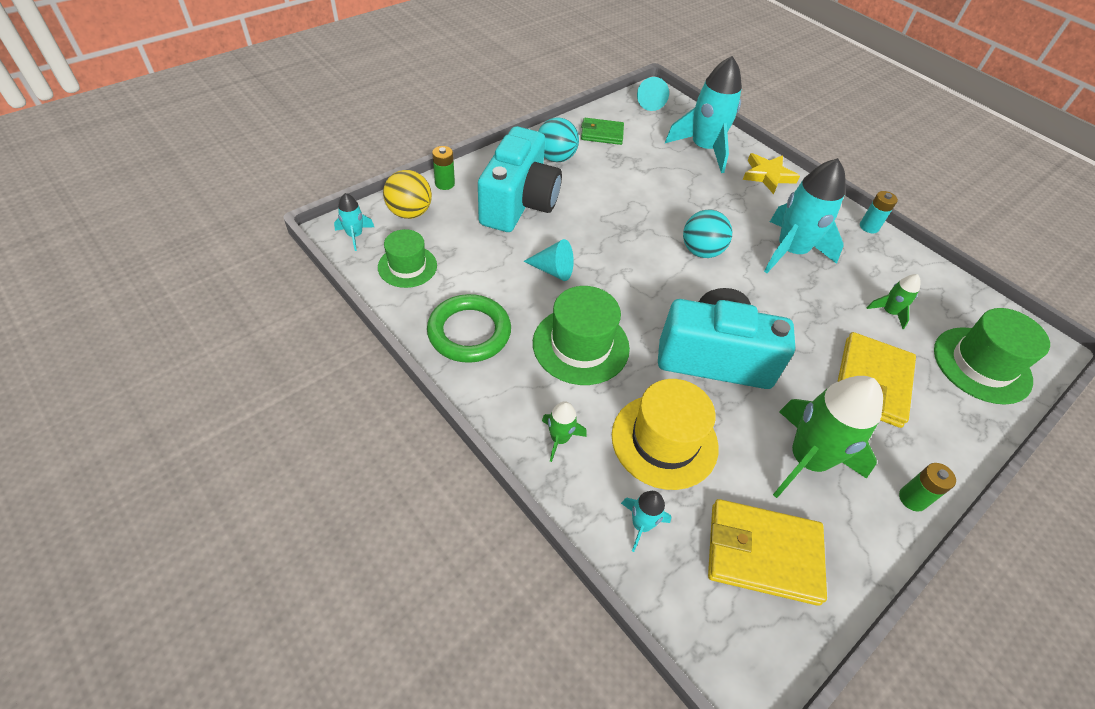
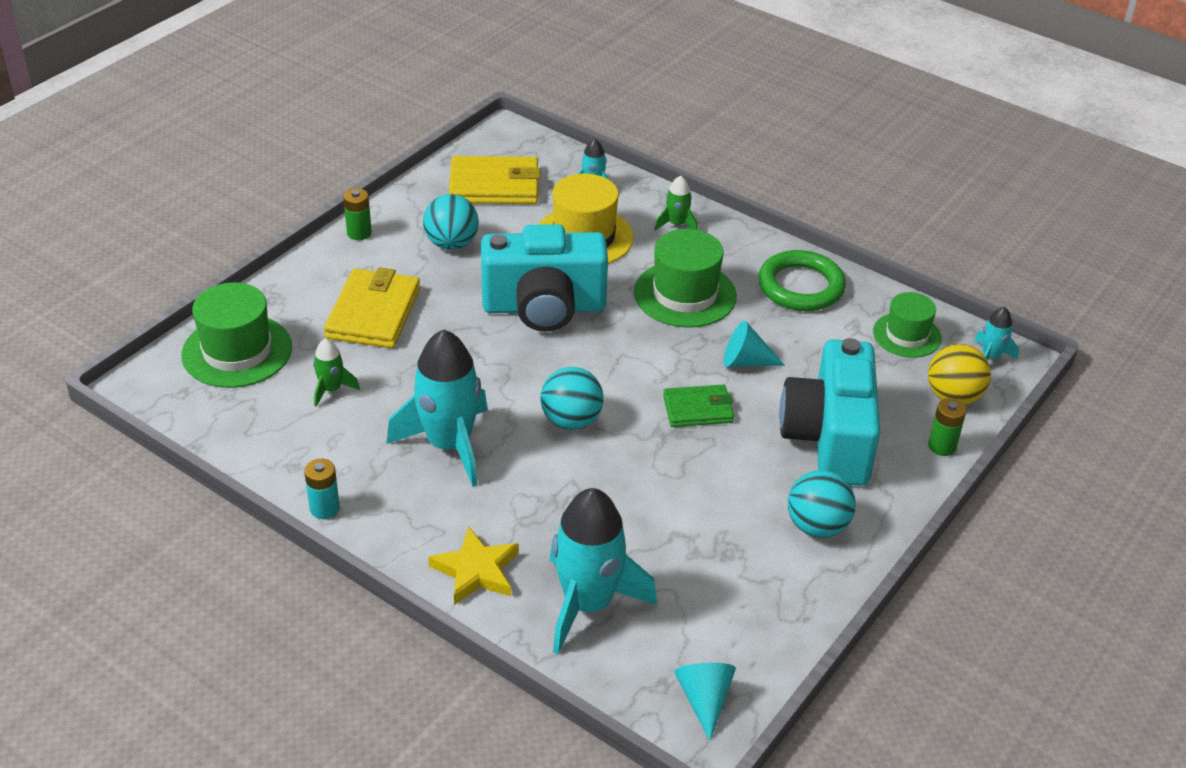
camera: 170 degrees right, 10 degrees down
(602, 134) = (766, 595): green wallet -> green wallet (698, 409)
(807, 460) = (451, 244): green rocket -> turquoise ball

